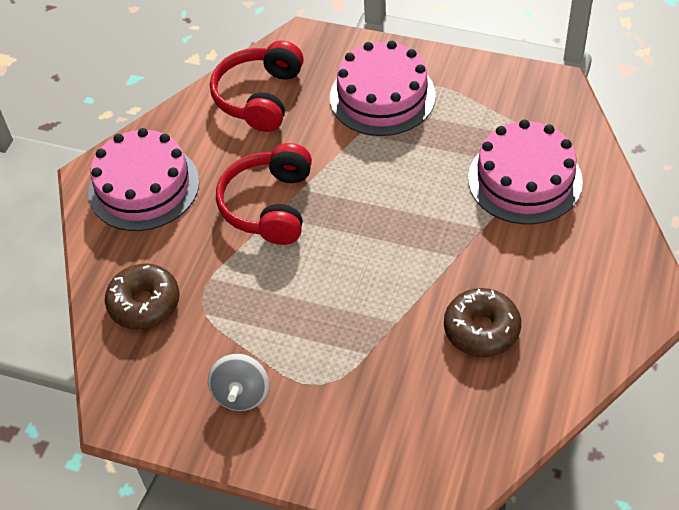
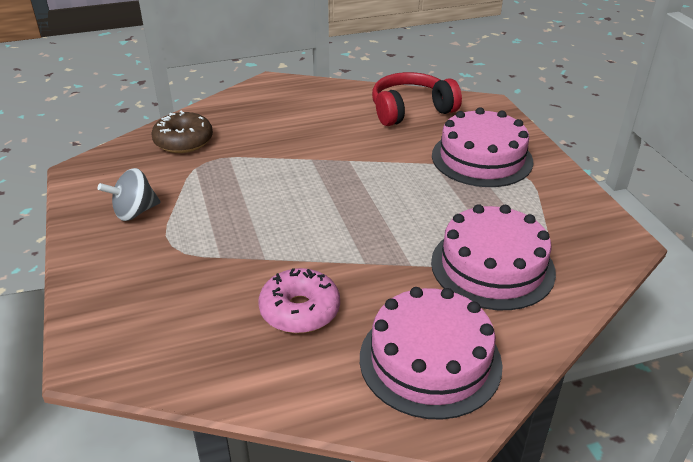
camera: 50 degrees right, 15 degrees down
(144, 187) = (281, 102): pink cake -> pink cake (430, 360)
(269, 205) = (318, 153): red headphones -> none
(481, 329) = (300, 310): brown donut -> pink donut

